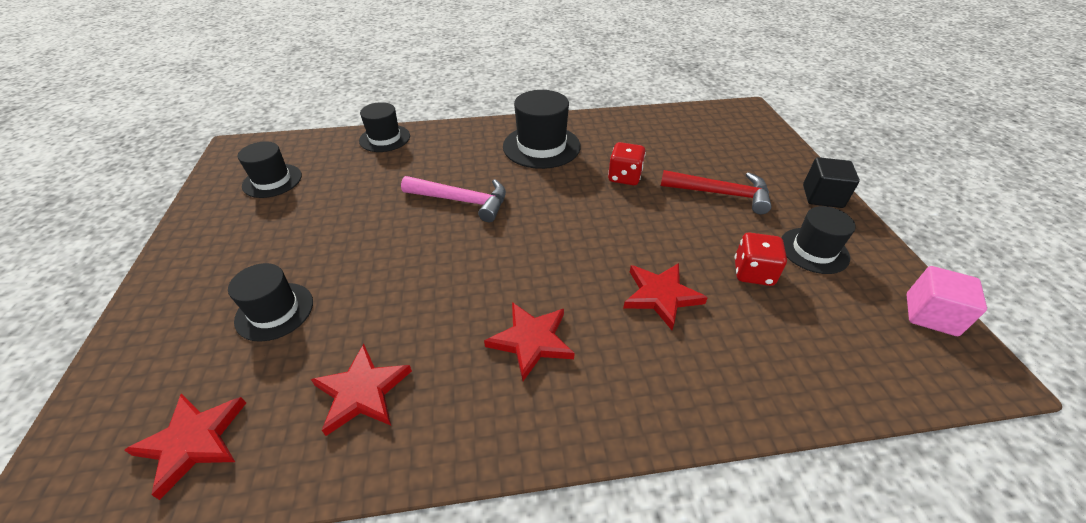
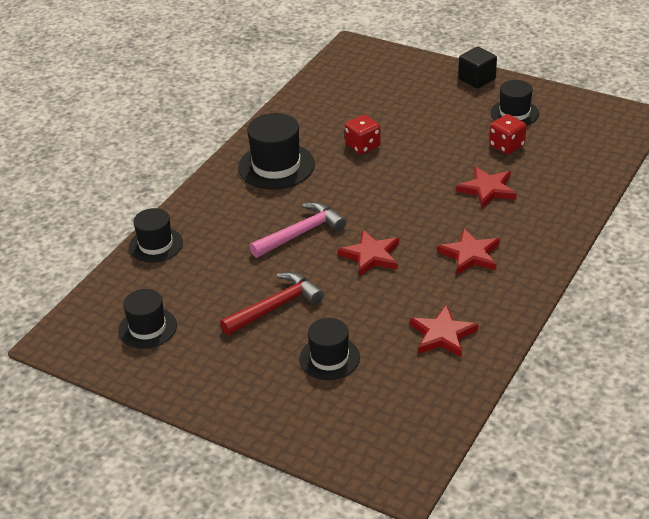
camera: 50 degrees left, 5 degrees down
(193, 442) = (415, 412): red star -> red star (371, 256)
(720, 194) = (428, 116): red hammer -> red hammer (275, 307)
(930, 315) = (594, 107): pink cube -> none

